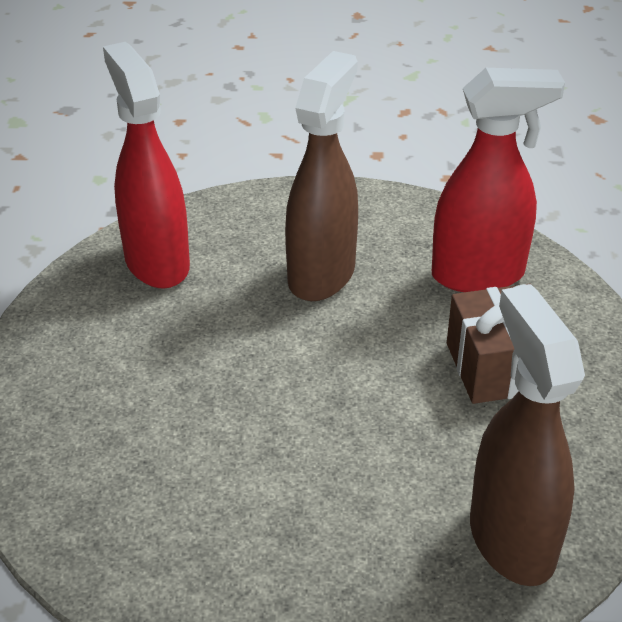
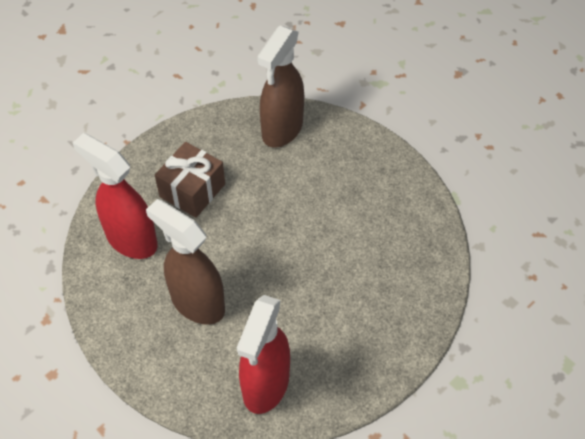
camera: 135 degrees left, 15 degrees up
(322, 274) = (197, 303): brown spray bottle -> brown spray bottle turned 60 degrees clockwise

